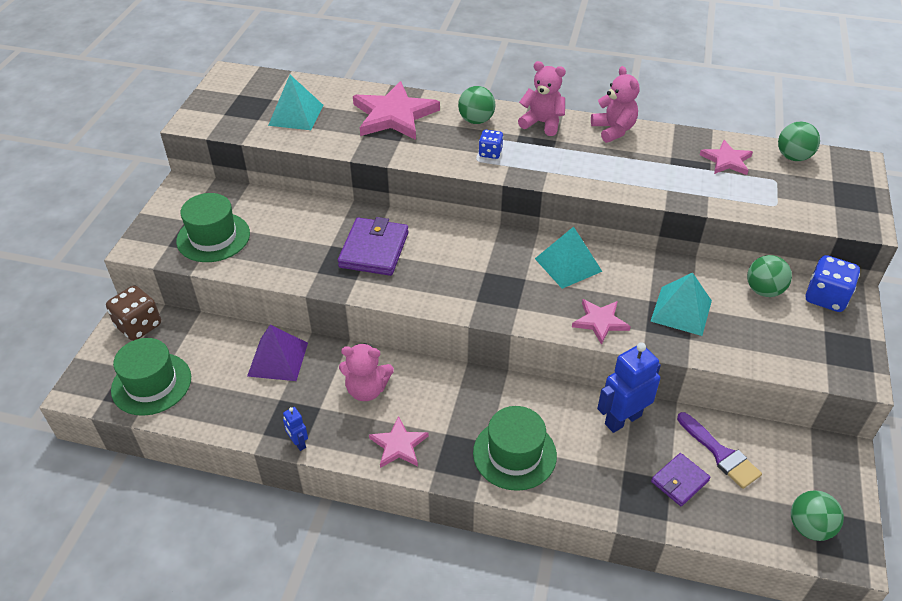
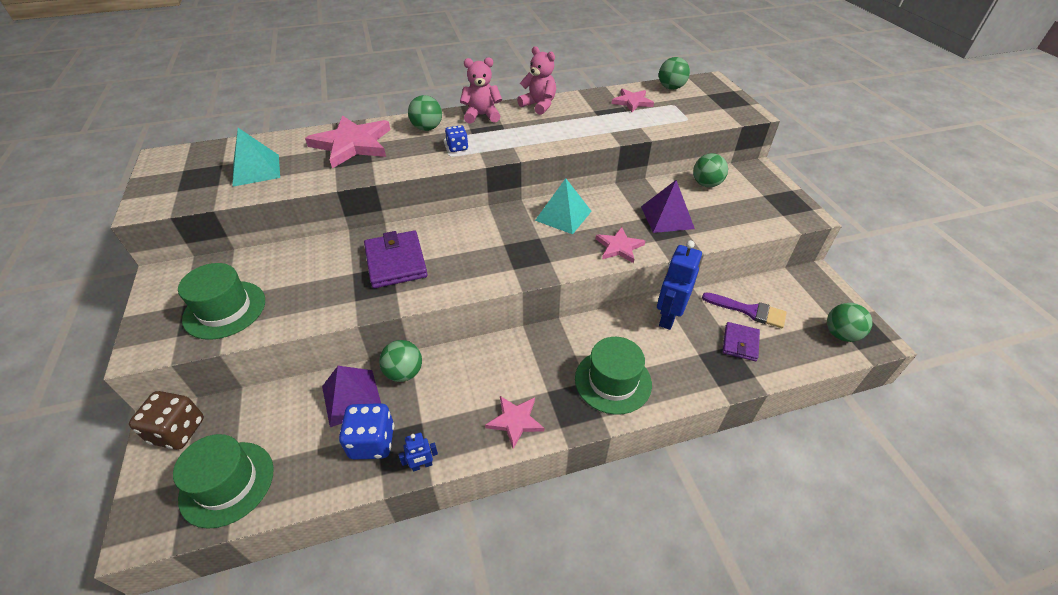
camera: 30 degrees left, 0 degrees up
(298, 443) = (422, 465): blue robot -> blue robot turned 45 degrees counterclockwise
(332, 357) = (404, 373): none -> green ball
(367, 389) = (454, 386): pink teddy bear -> none
(681, 310) = (667, 217): turquoise pyramid -> purple pyramid
(825, 297) = (745, 175): blue dice -> blue dice (372, 442)

